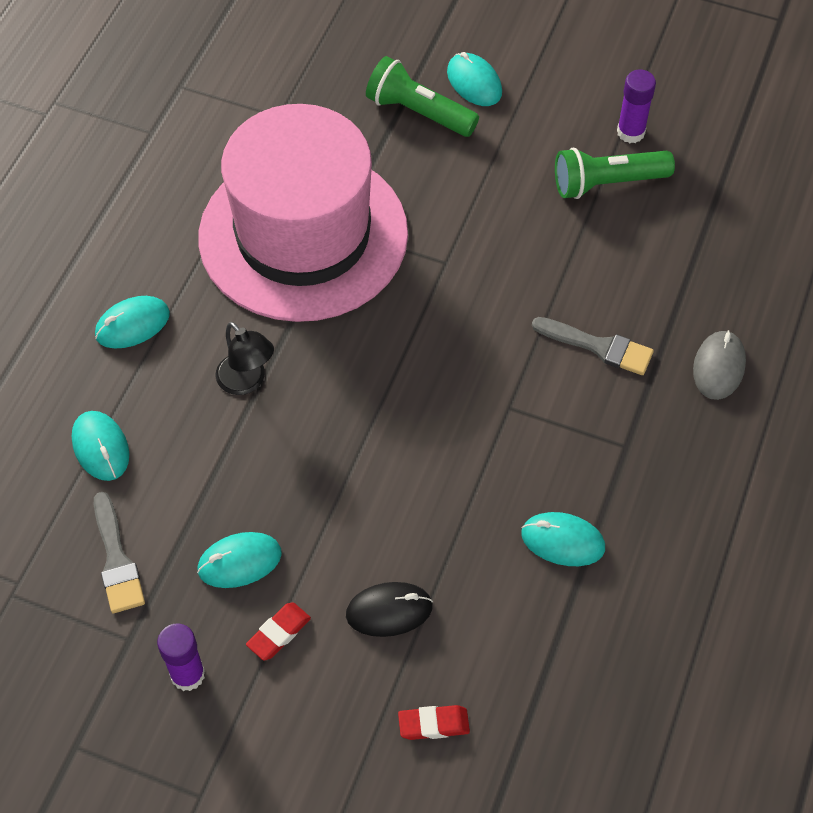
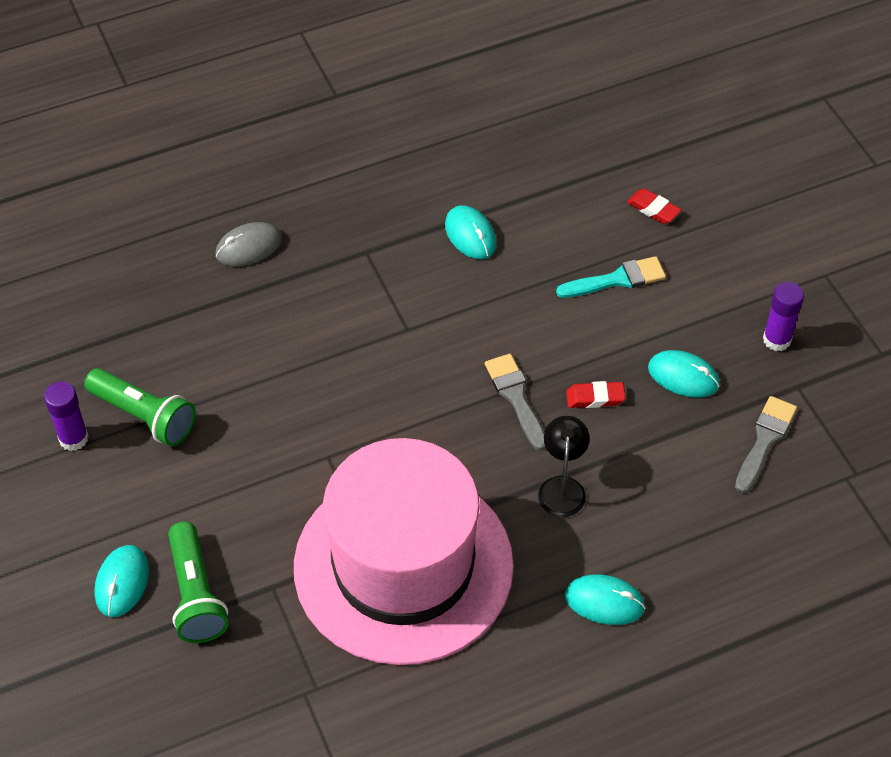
camera: 135 degrees left, 5 degrees down
(101, 447) = (711, 525): turquoise mouse -> none
(279, 633) = (698, 319): red eraser -> red eraser (595, 397)
(389, 611) = (617, 279): black mouse -> turquoise brush
(599, 347) = (303, 317): grey brush -> grey brush (516, 397)

